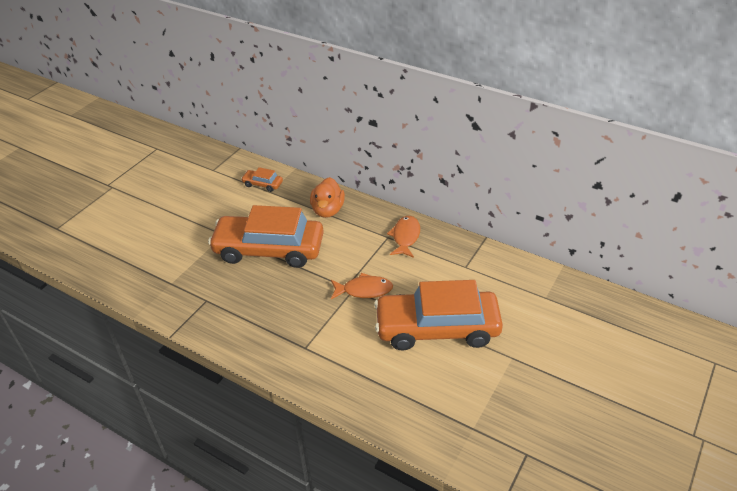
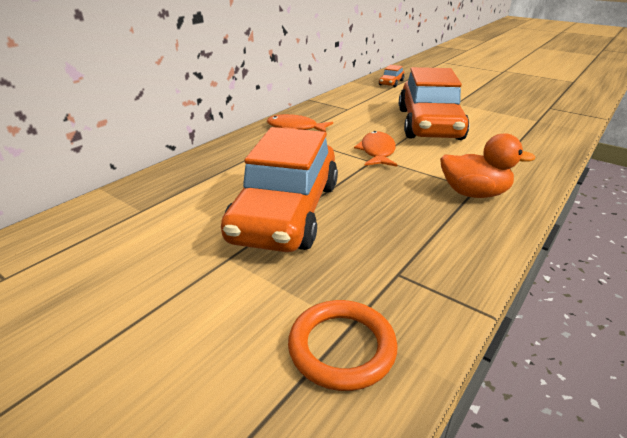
camera: 85 degrees left, 10 degrees down
(158, 281) = (342, 347): none -> orange ring
(263, 184) = (114, 217): orange car -> orange car (391, 83)
(328, 210) = (222, 166): orange duck -> orange duck (474, 193)

